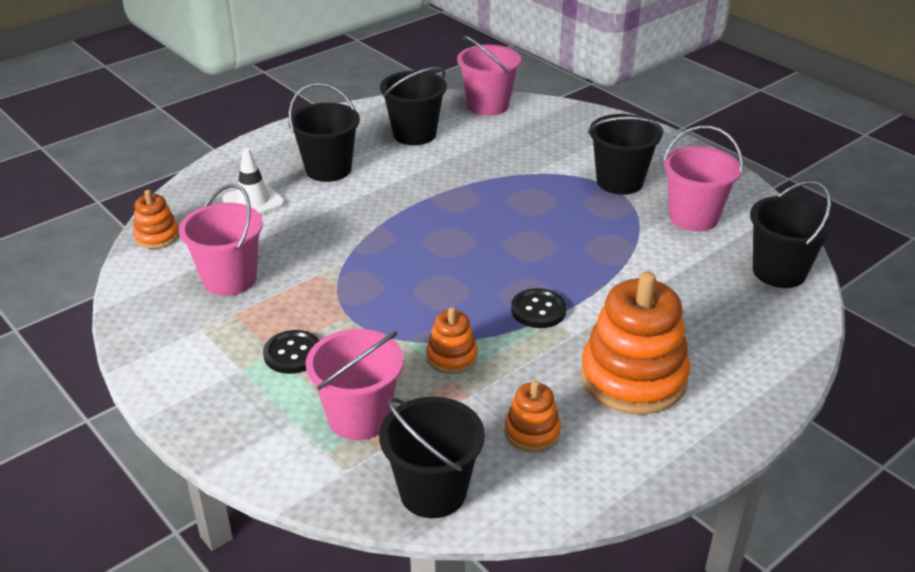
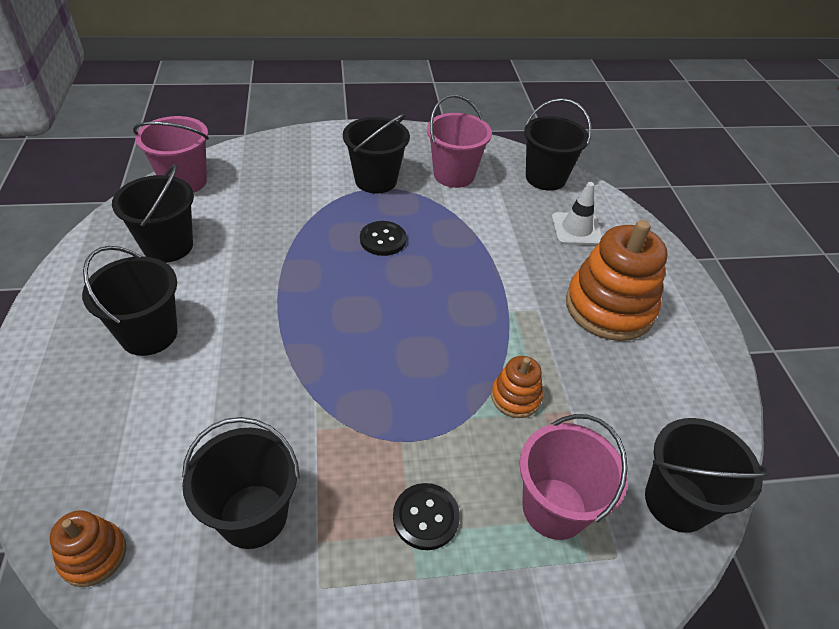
camera: 60 degrees left, 10 degrees up
(230, 279) = (253, 515): pink bucket -> black bucket
(253, 201) = (132, 424): white traffic cone -> white traffic cone (576, 229)
(532, 432) = (637, 397): orange stacking toy -> none
(538, 310) = (495, 312): black button -> black button (383, 240)

